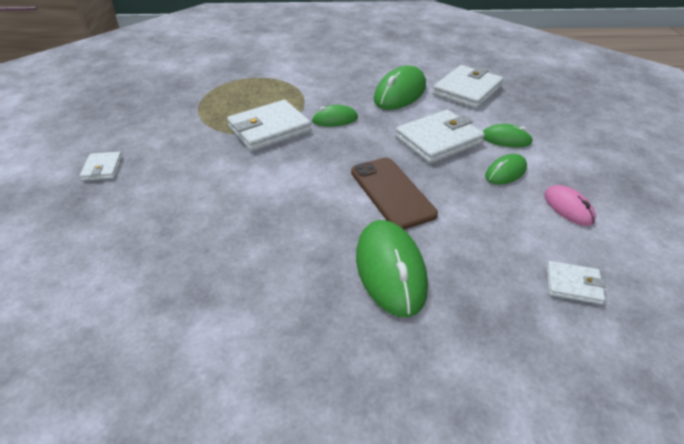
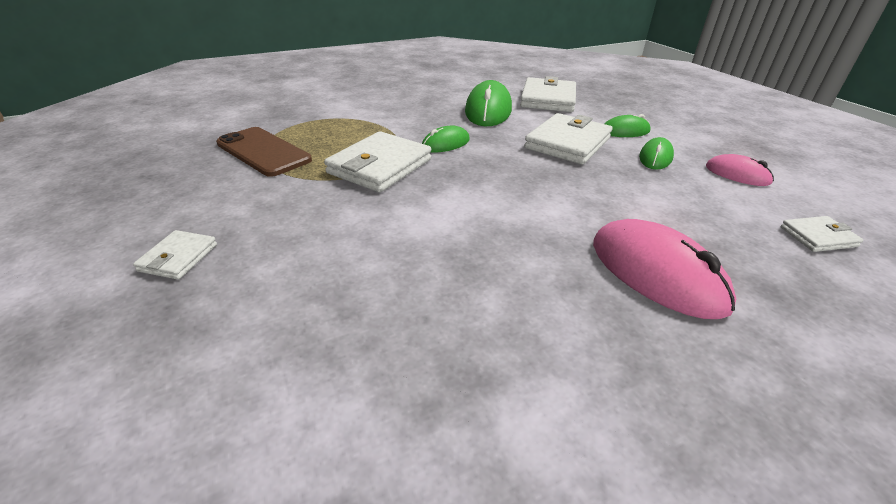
camera: 25 degrees left, 5 degrees down
(103, 168) = (178, 258): white wallet -> white wallet turned 45 degrees clockwise
(390, 270) = (656, 273): green mouse -> pink mouse
(391, 192) = (575, 198): brown phone -> brown phone (263, 152)

